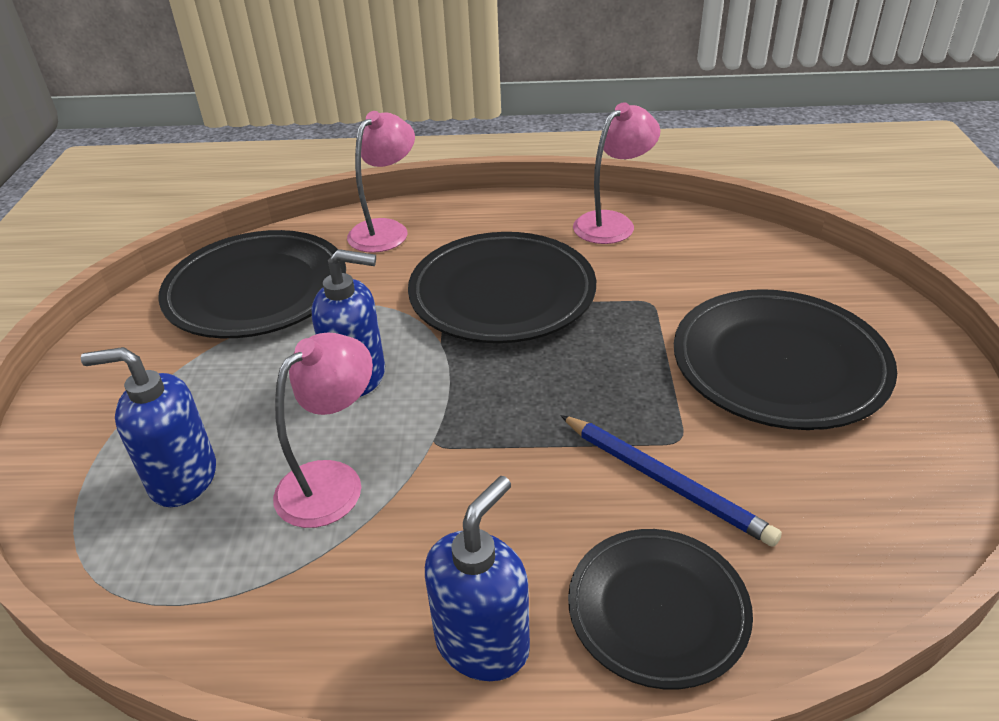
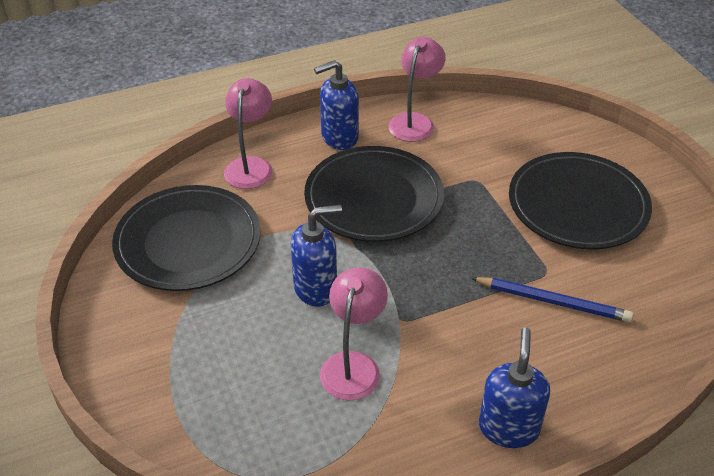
camera: 25 degrees left, 5 degrees up
(182, 478) = (249, 395): blue soap dispenser -> blue soap dispenser (339, 137)
(657, 610) = (589, 377): black plate -> none

